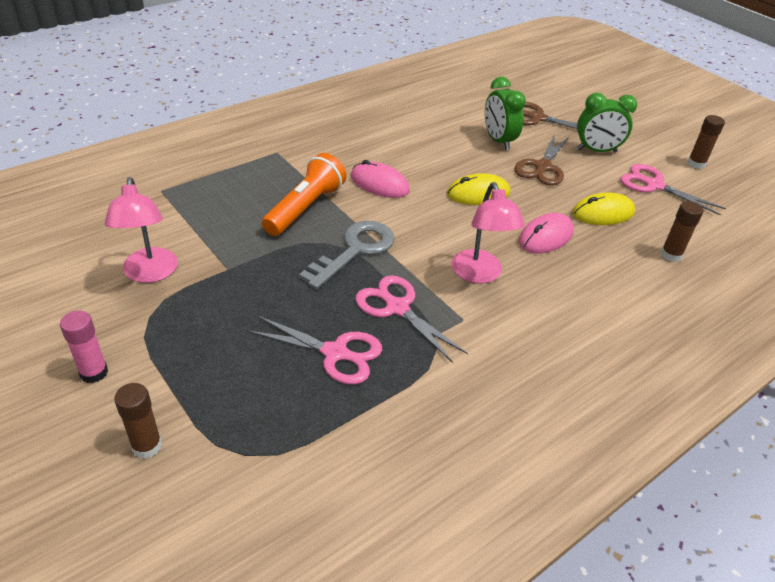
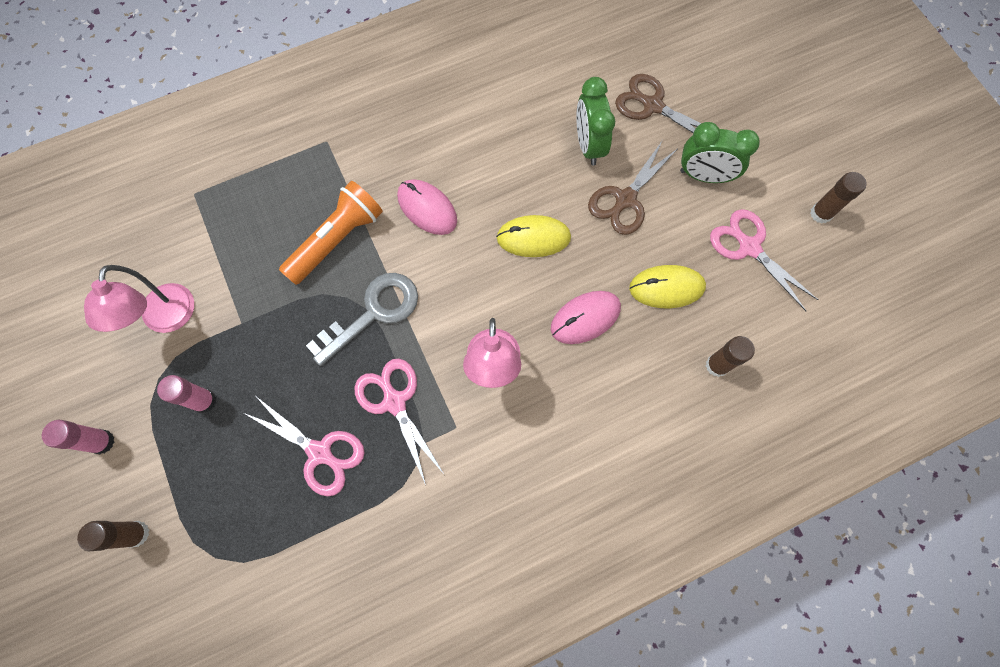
camera: 15 degrees right, 30 degrees up
(202, 328) = (204, 401): none -> pink glue stick

